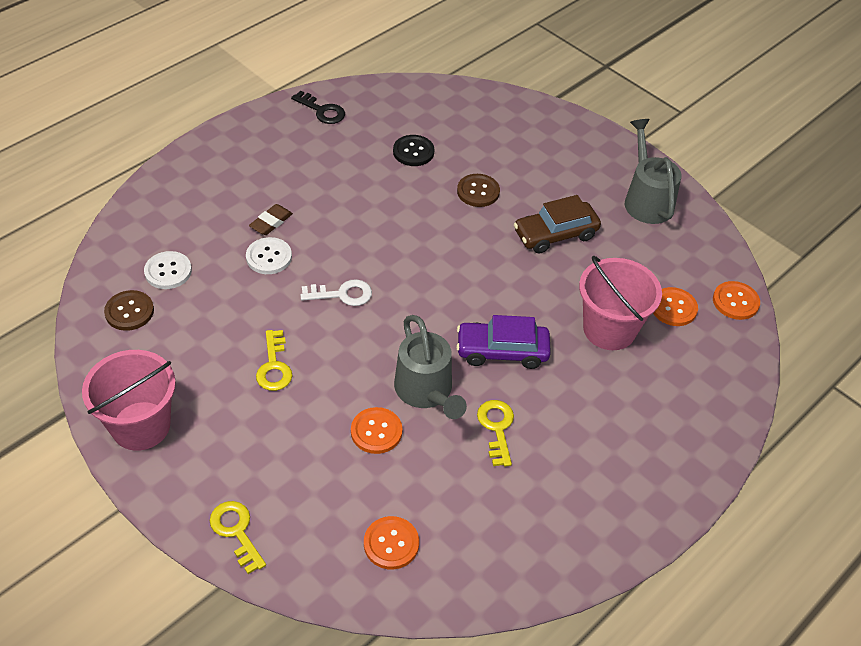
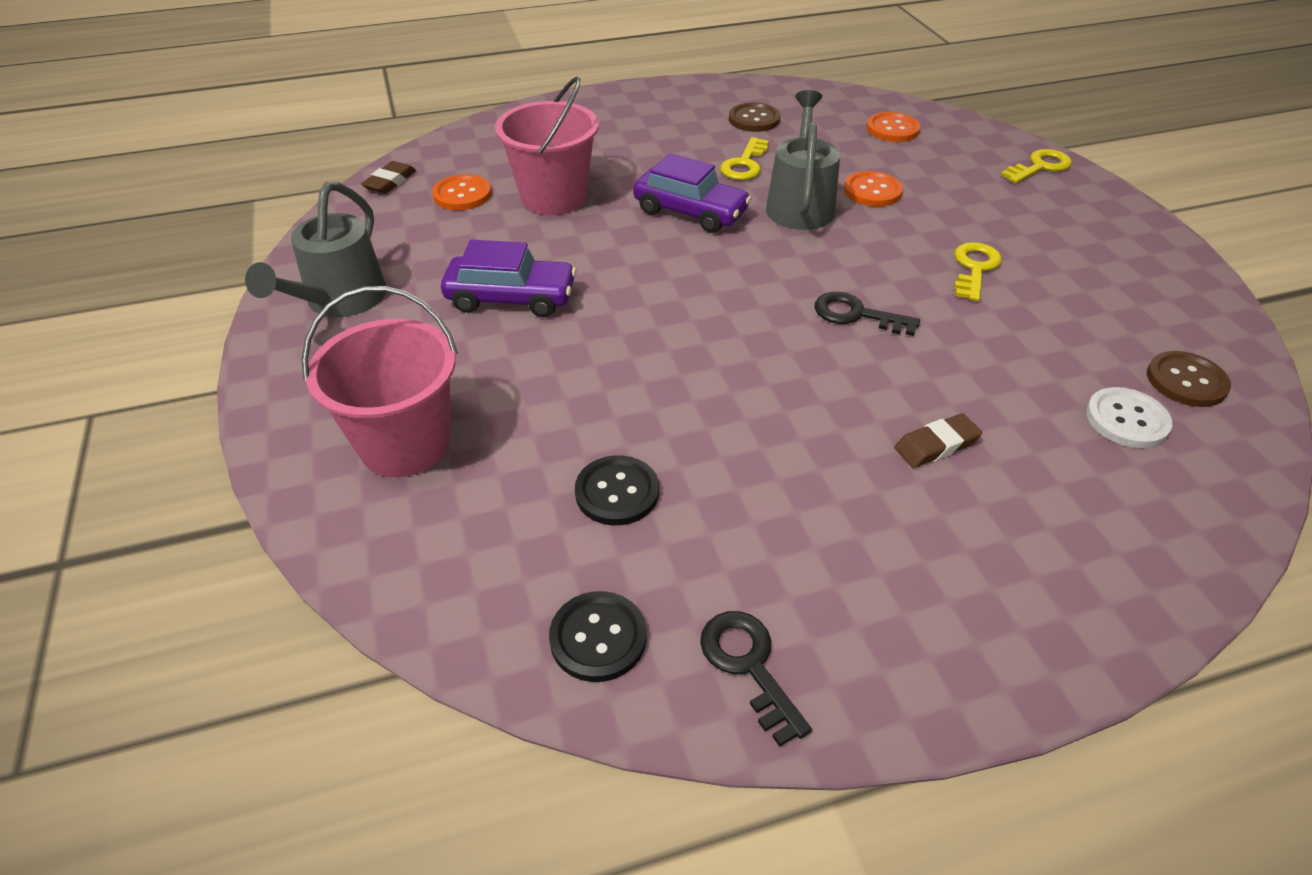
camera: 150 degrees left, 5 degrees down
(141, 426) = (1151, 259): pink bucket -> pink bucket (405, 444)
(236, 531) = (1040, 166): yellow key -> yellow key turned 120 degrees counterclockwise
(269, 257) = (953, 392): white button -> none
(342, 294) = (856, 315): white key -> black key
(383, 102) = (598, 638): none -> black button
(478, 191) = (564, 386): brown button -> brown button (754, 119)
(555, 234) = (511, 298): brown car -> purple car
(735, 301) = (390, 182): orange button -> brown eraser

